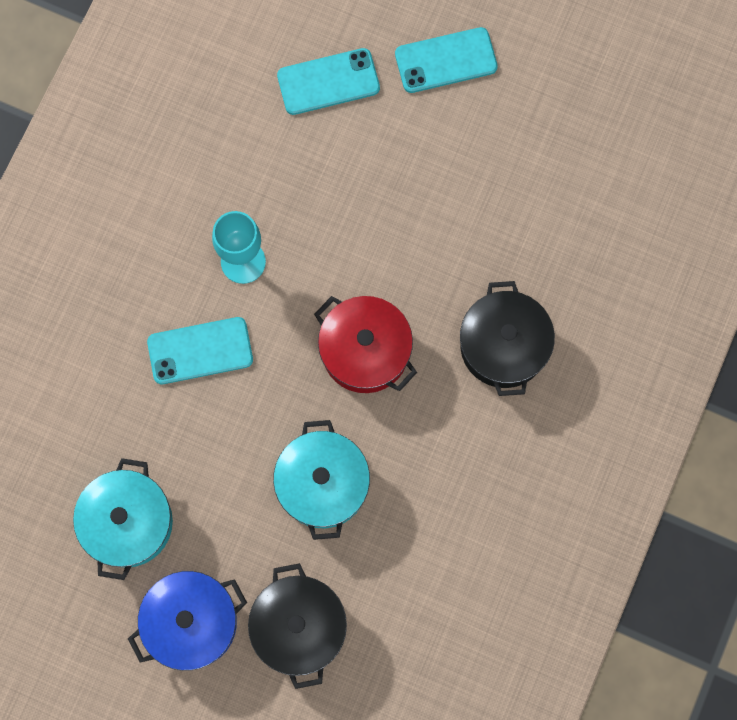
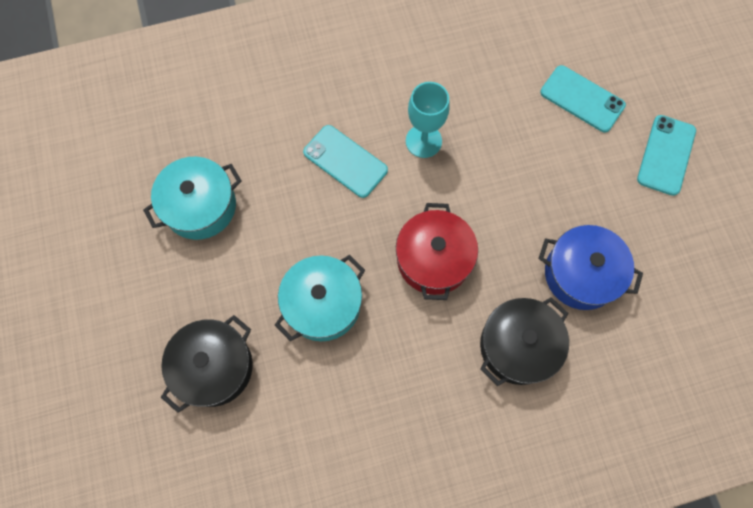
camera: 50 degrees right, 5 degrees down
(191, 622) = (165, 296): blue pot -> blue pot (581, 274)
(446, 60) = (666, 155): turquoise phone -> turquoise phone turned 75 degrees clockwise

